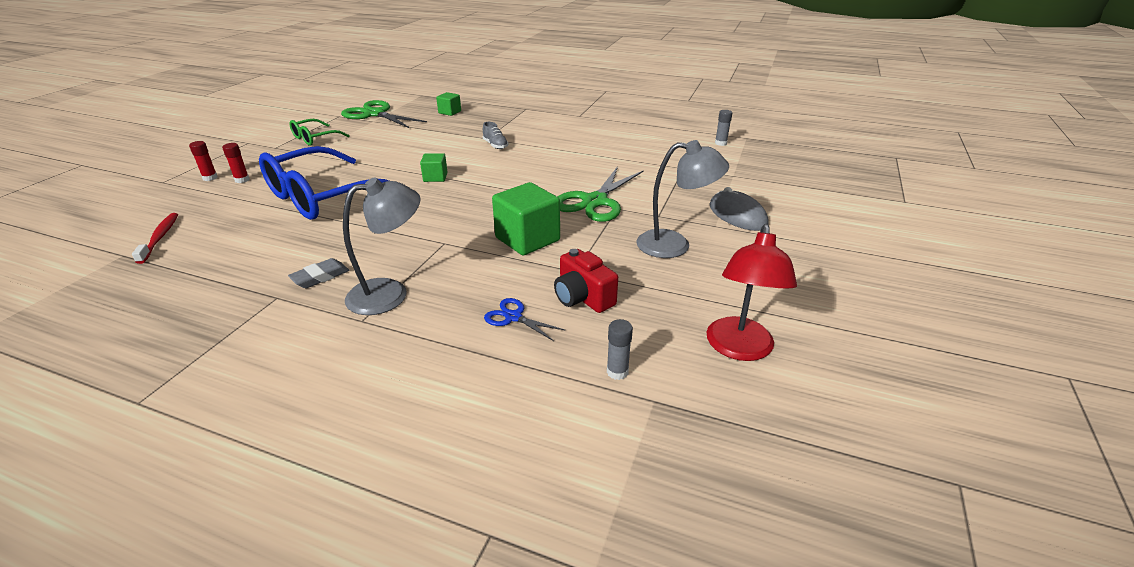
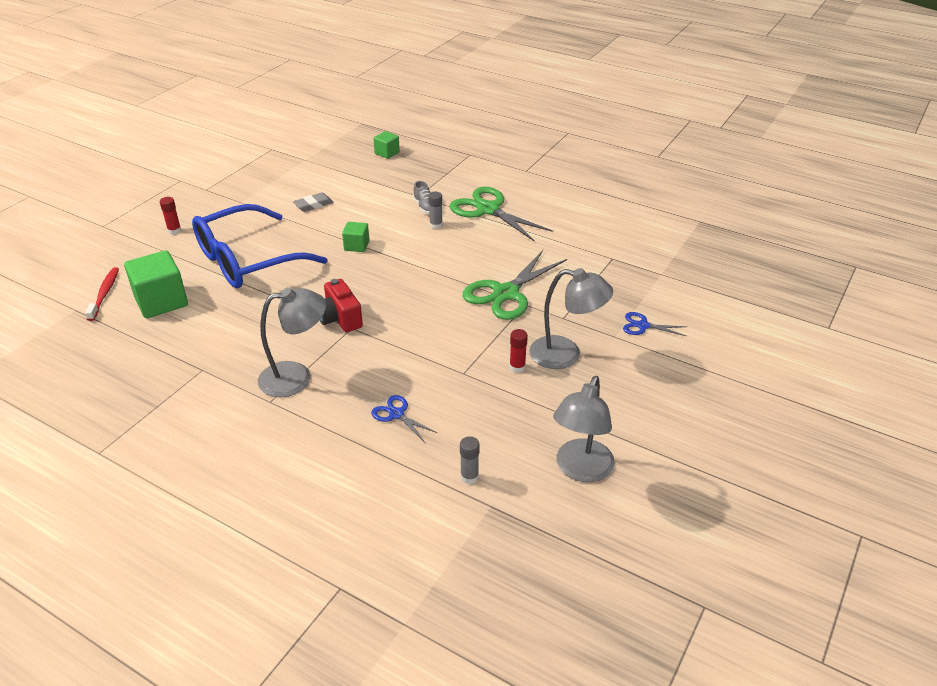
camera: 10 degrees right, 5 degrees up
(210, 178) = (145, 225): red glue stick -> red glue stick (517, 367)
(315, 138) = (245, 180): green glasses -> none
(320, 277) = (239, 353): grey eraser -> grey eraser (313, 205)
(375, 114) = (308, 149): green scissors -> green scissors (488, 209)
(527, 239) = (429, 332): green cube -> green cube (161, 301)
(583, 298) = (461, 402): red camera -> red camera (340, 318)
(720, 143) = (667, 226): grey glue stick -> grey glue stick (436, 225)
(737, 215) = (643, 326): grey mouse -> blue scissors
(739, 349) = (580, 470): red lamp -> grey lamp

